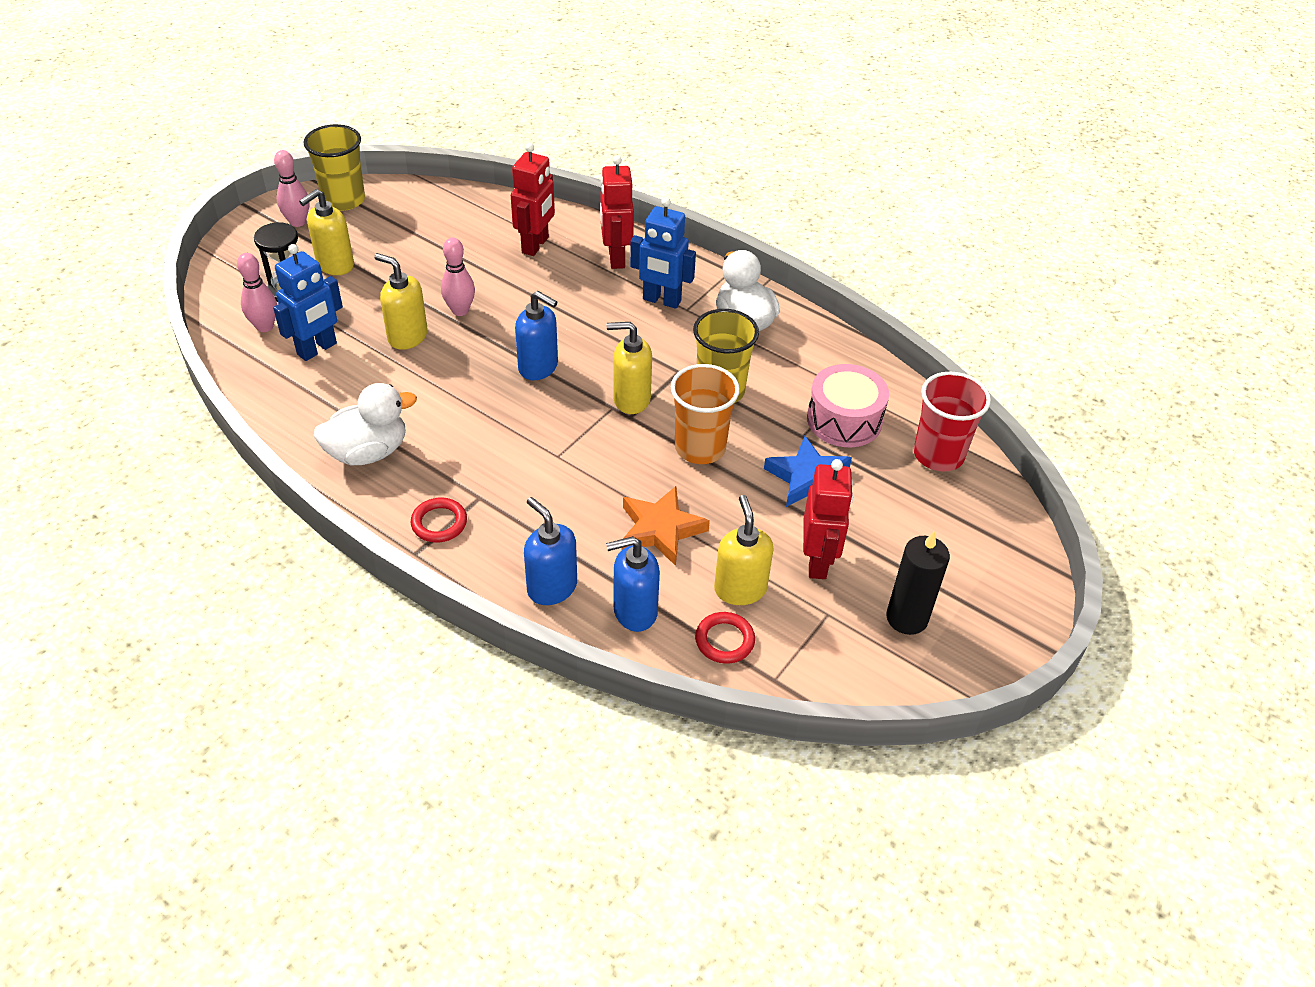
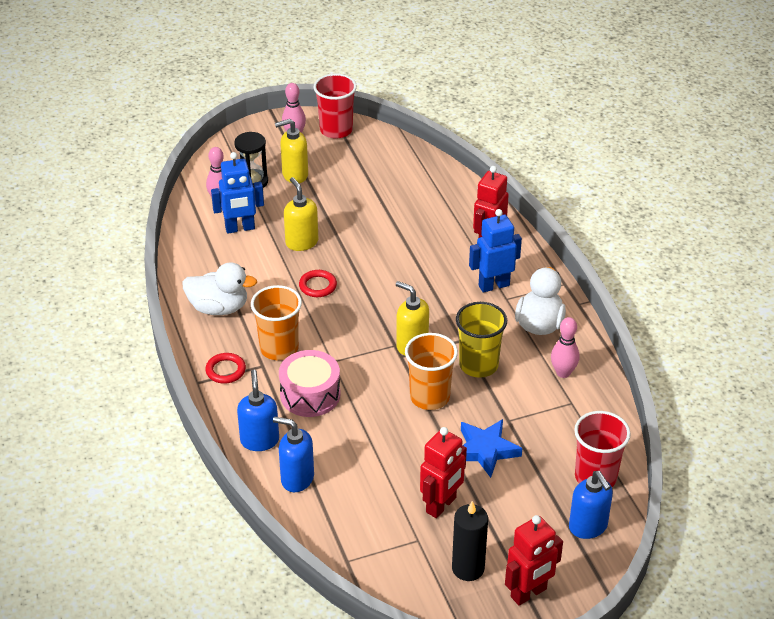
camera: 35 degrees right, 5 degrees down
(343, 200) = (336, 130): yellow cup -> red cup
(460, 310) = (350, 238): pink bowling pin -> pink bowling pin (563, 373)
(483, 468) = (279, 348): none -> orange cup
(535, 245) = (439, 211): red robot -> red robot (529, 593)
(538, 367) = (369, 298): blue soap dispenser -> blue soap dispenser (588, 527)
(661, 300) = (493, 285): blue robot -> blue robot turned 105 degrees clockwise
(661, 529) = (357, 437): orange star -> none
(724, 640) = (337, 522): red ring -> red ring (318, 286)
(740, 589) = (374, 497): yellow soap dispenser -> none
(844, 420) = (549, 423): pink drum -> pink drum (310, 394)

